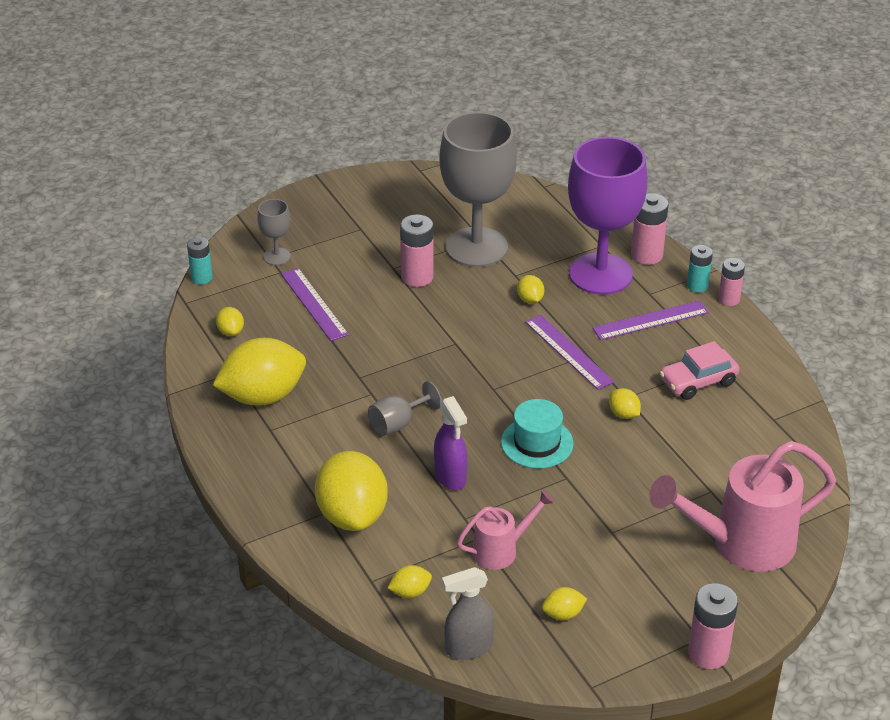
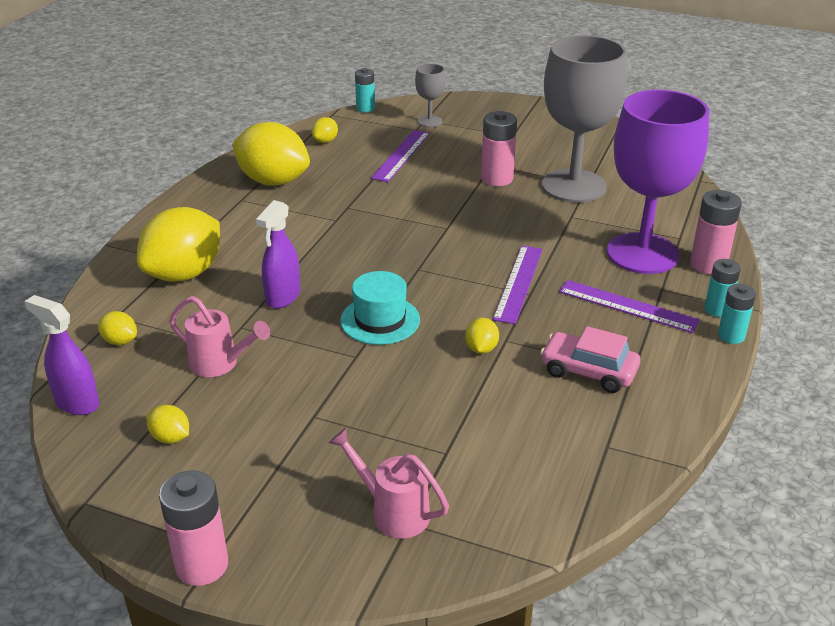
camera: 50 degrees right, 5 degrees down
(398, 423) = (316, 246): grey goblet -> none
(468, 648) = (77, 403): grey spray bottle -> purple spray bottle
(530, 299) = (553, 236): yellow lemon -> none
(729, 299) = (731, 336): pink battery -> turquoise battery
(742, 544) = (393, 512): pink watering can -> pink watering can, size x0.53

